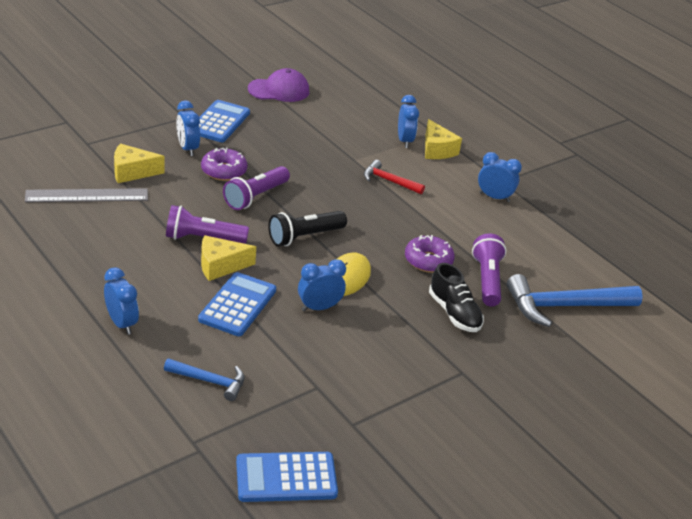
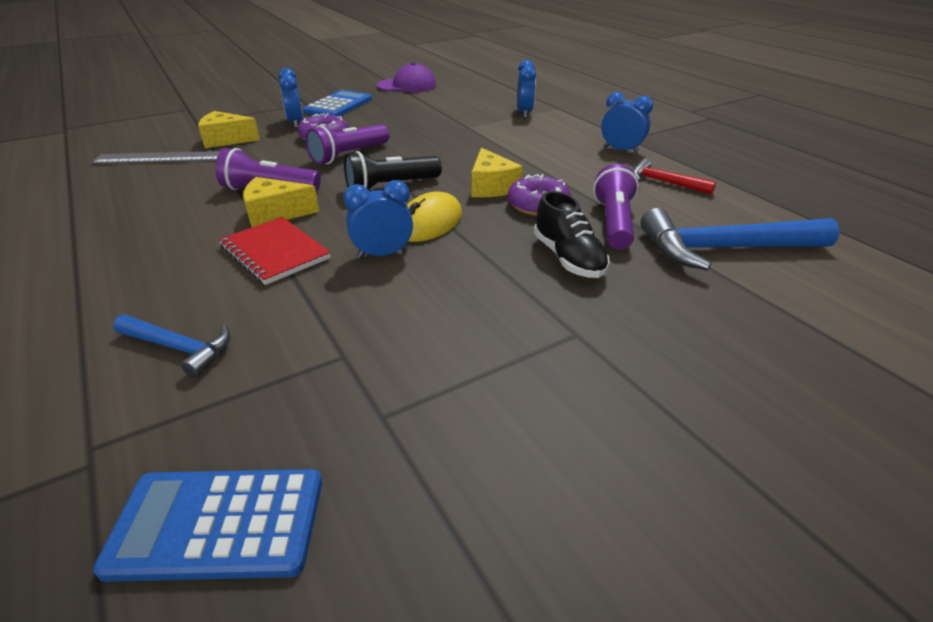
camera: 10 degrees right, 0 degrees up
(122, 323) = (106, 275): blue clock -> none
(237, 305) = (274, 252): blue calculator -> red notebook
(389, 181) = (502, 141): red hammer -> red hammer (664, 182)
(437, 150) = (558, 118): yellow cheese -> yellow cheese (491, 187)

